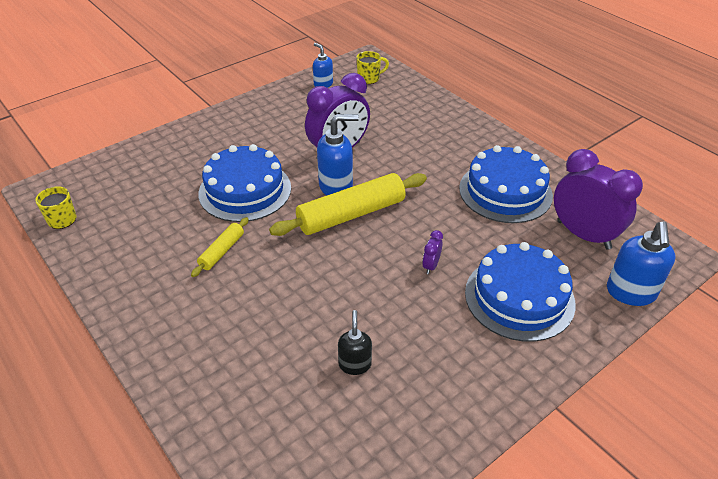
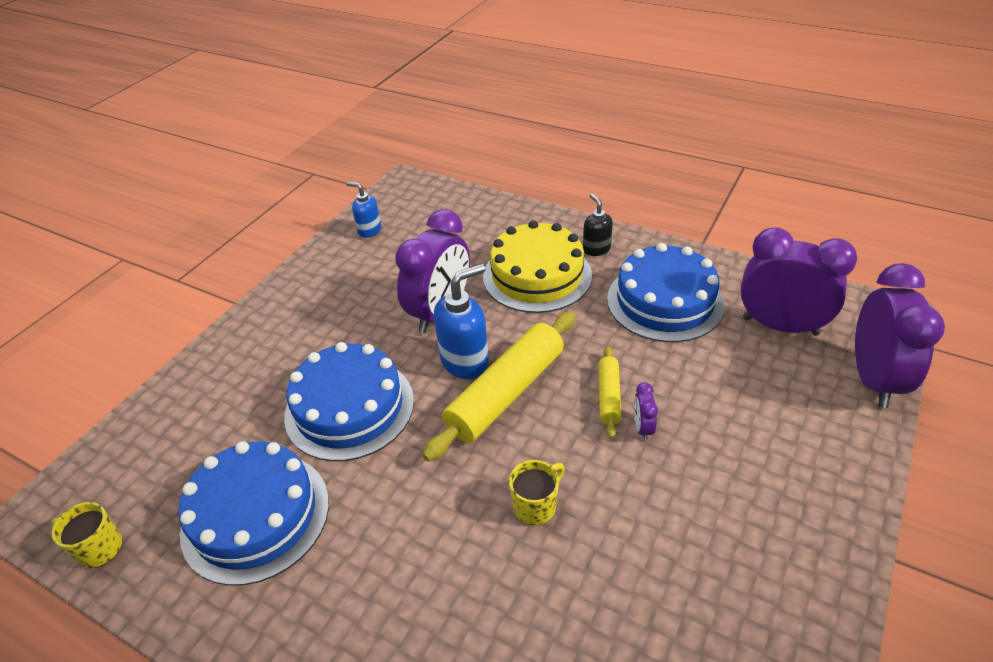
camera: 20 degrees left, 0 degrees up
(222, 251) = (367, 508): yellow rolling pin -> yellow rolling pin (609, 396)
(355, 364) = (637, 605): black soap dispenser -> black soap dispenser (596, 249)
(369, 78) = (422, 207): yellow mug -> yellow mug (536, 506)
(422, 147) = (537, 275): none -> yellow cake
(519, 297) = (765, 431): blue cake -> blue cake (255, 515)
(630, 293) = (873, 379): blue soap dispenser -> purple clock

